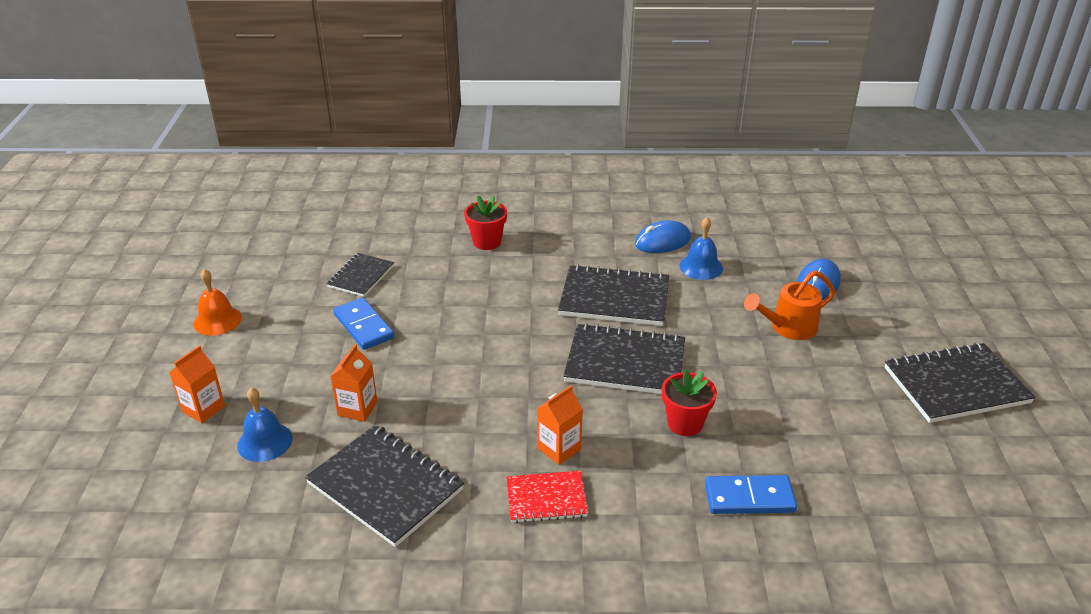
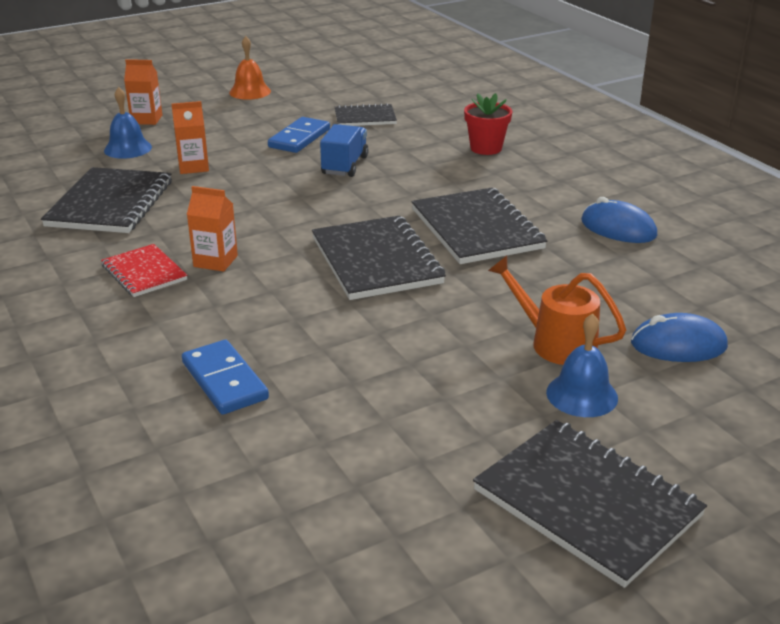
camera: 60 degrees right, 5 degrees down
(446, 320) = (345, 165): none -> blue truck
(685, 423) = (311, 316): red flower pot -> none
(701, 267) = (602, 261): blue bell -> blue bell (582, 395)

